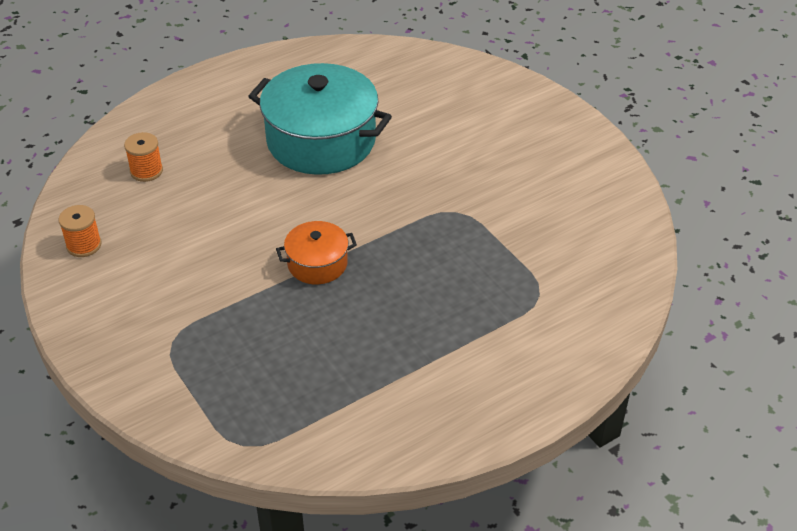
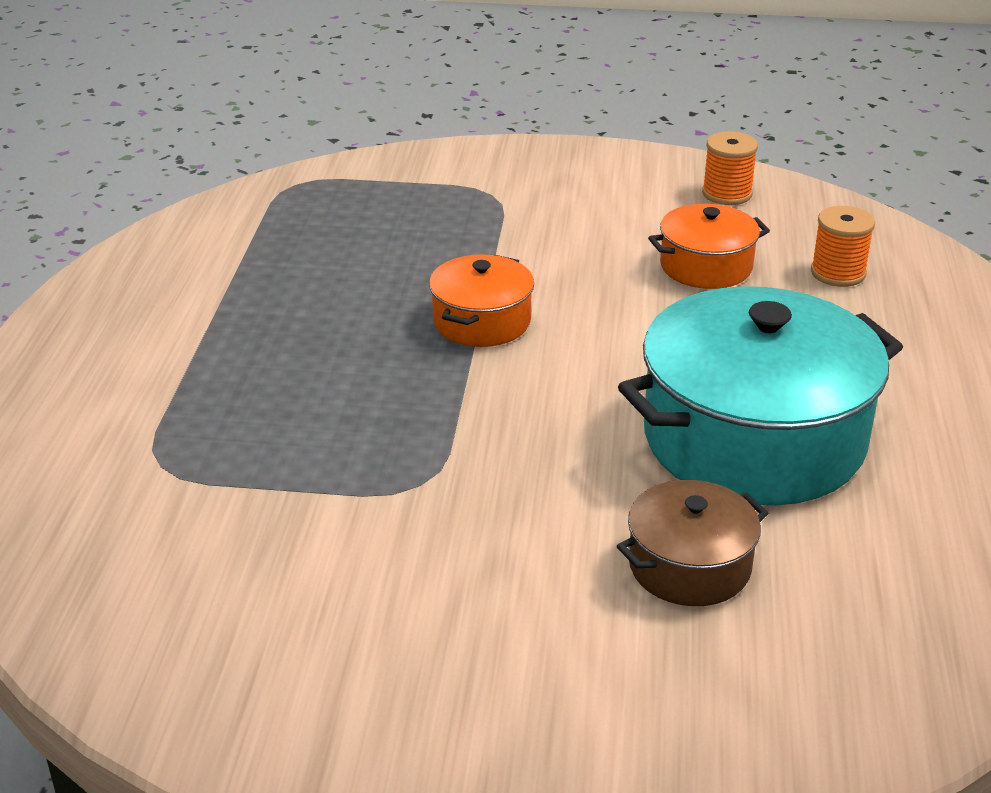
camera: 130 degrees right, 10 degrees down
(182, 216) = (706, 266): none -> orange pot
(418, 123) = (689, 566): none -> brown pot

